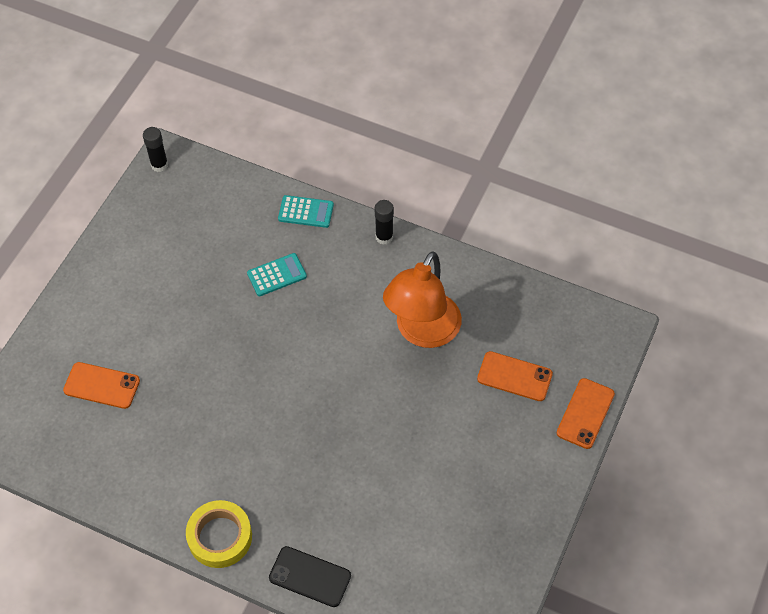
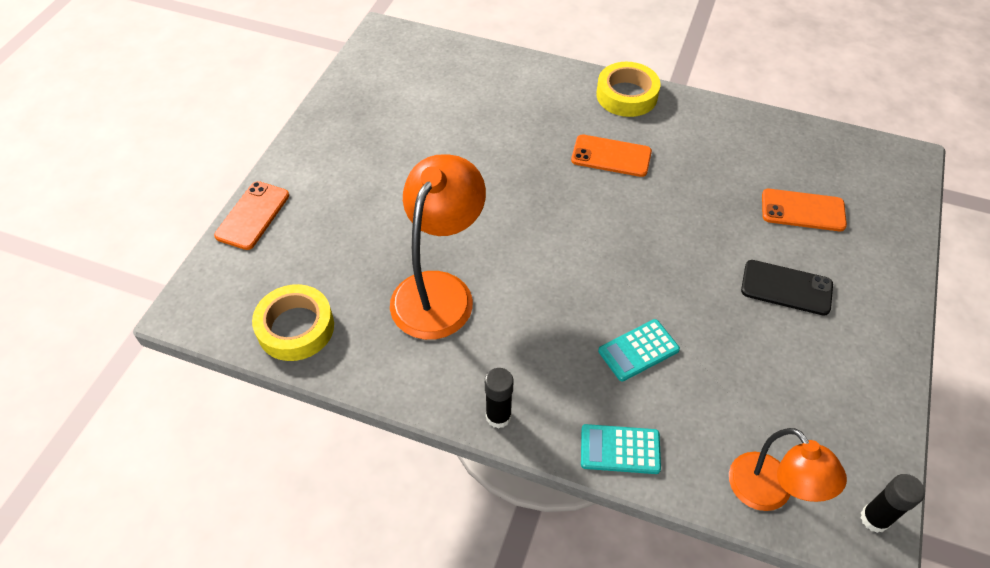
camera: 175 degrees right, 5 degrees down
(218, 182) = (769, 493): none -> orange lamp
(310, 577) = (536, 74): black phone -> black phone (786, 288)
(514, 376) = (329, 248): orange phone -> orange phone (611, 156)
(533, 309) = (295, 328): none -> yellow tape

